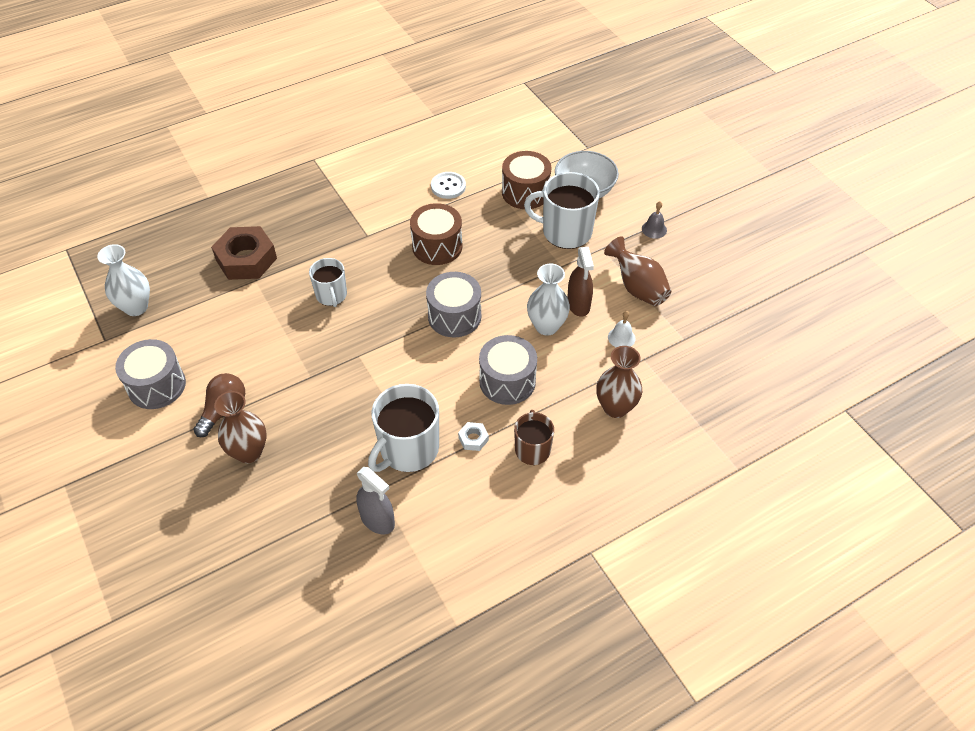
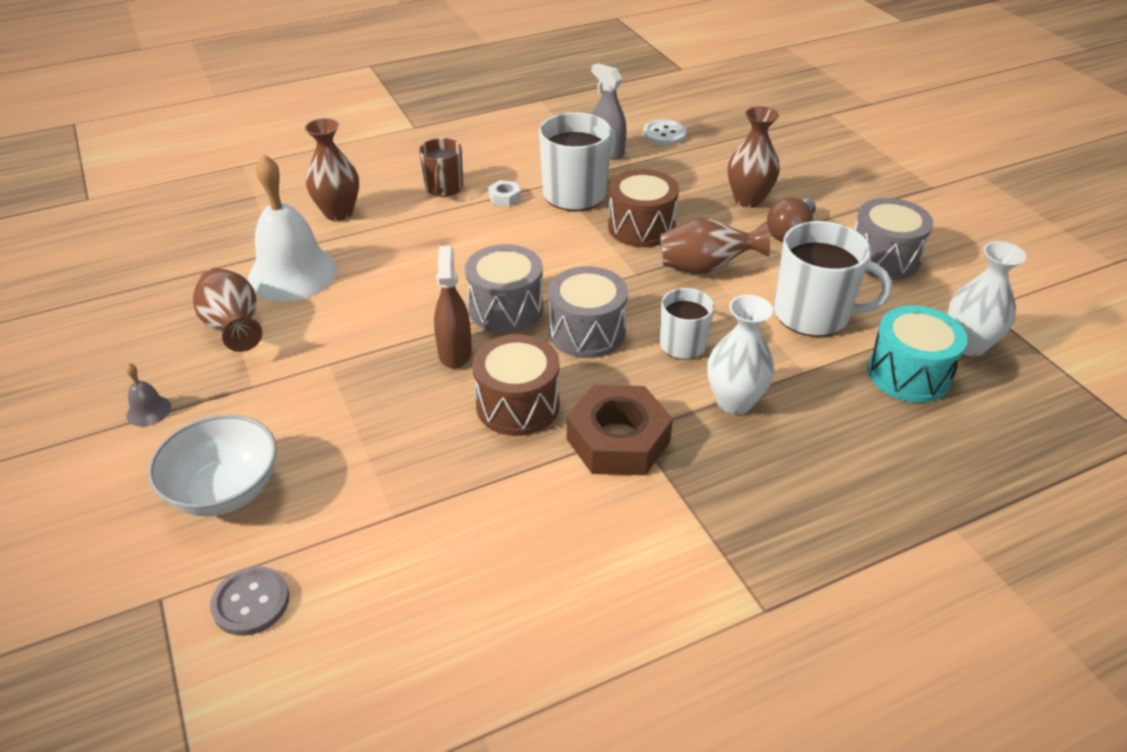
camera: 175 degrees left, 10 degrees down
(188, 282) = (908, 374): none -> turquoise drum
(246, 259) = (831, 404): brown nut -> brown nut (618, 440)
(303, 365) = (705, 268): none -> brown vase
(448, 186) = (481, 519): white button -> white button (664, 134)
(507, 381) = (453, 240): grey drum -> grey drum (587, 332)
(525, 192) = (336, 496): brown drum -> brown drum (641, 227)
(546, 148) = (251, 602): none -> grey button
(546, 326) = (384, 290): white vase -> white vase (734, 401)
(565, 232) = (297, 416): white mug -> white mug (813, 314)
(578, 304) = (329, 312): brown spray bottle -> brown spray bottle (455, 353)
(621, 337) = (292, 273): white bell -> white bell, size x2.42

